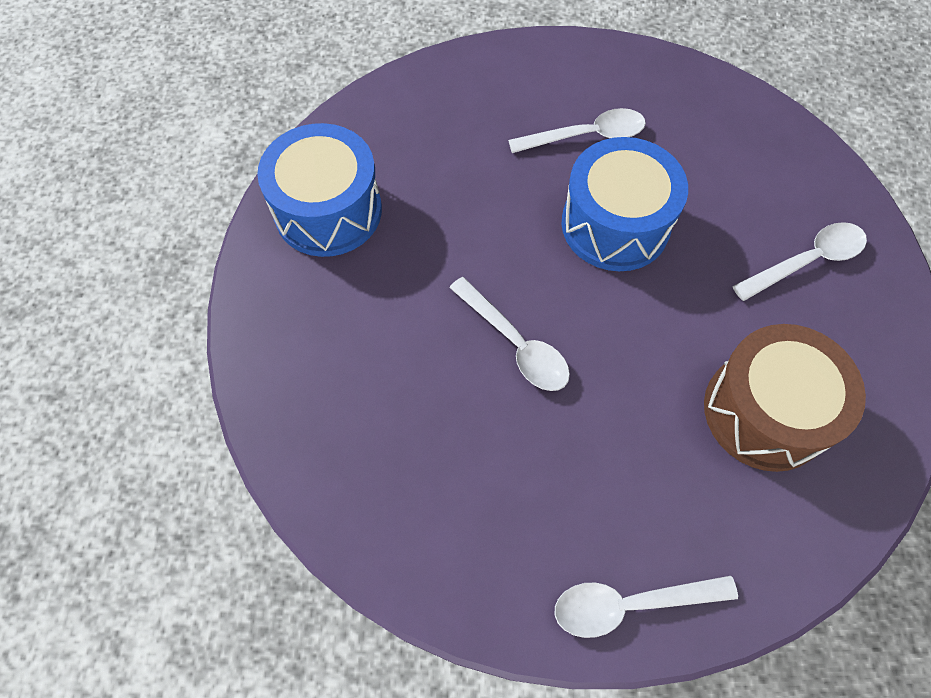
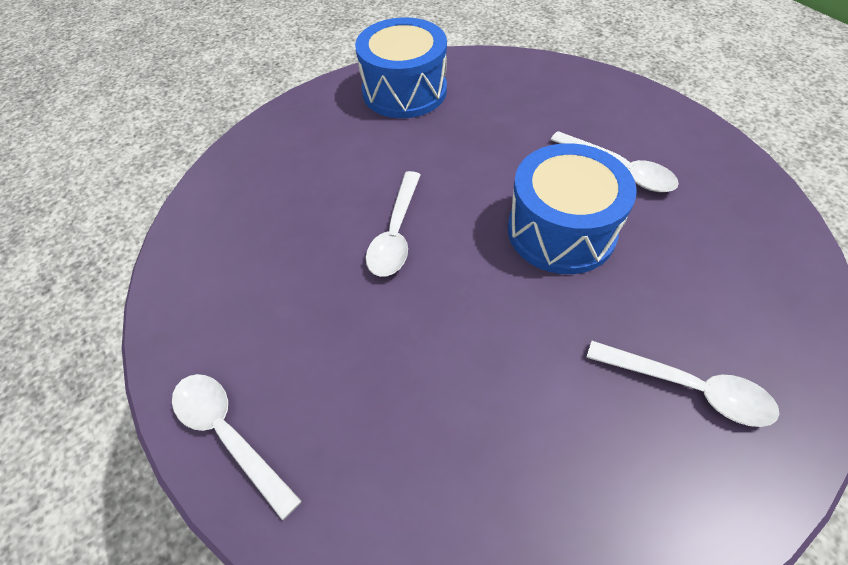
camera: 55 degrees right, 10 degrees down
(765, 412) = (492, 441): brown drum -> none

